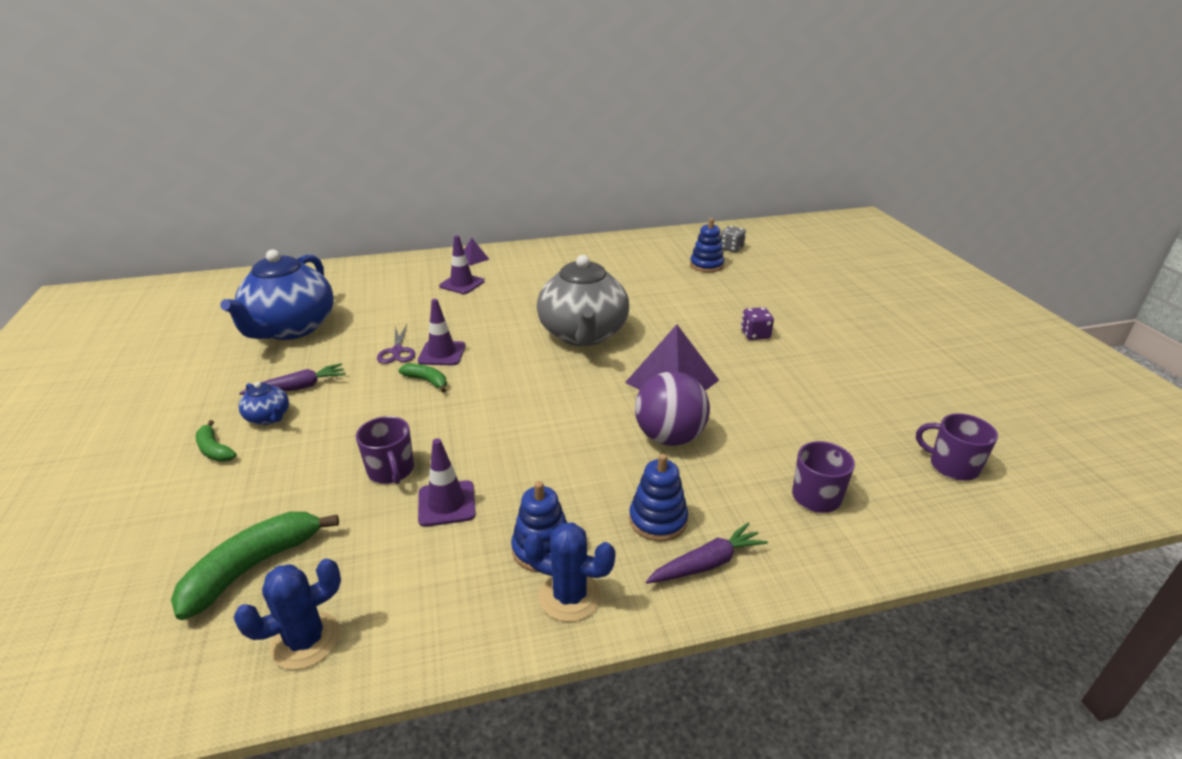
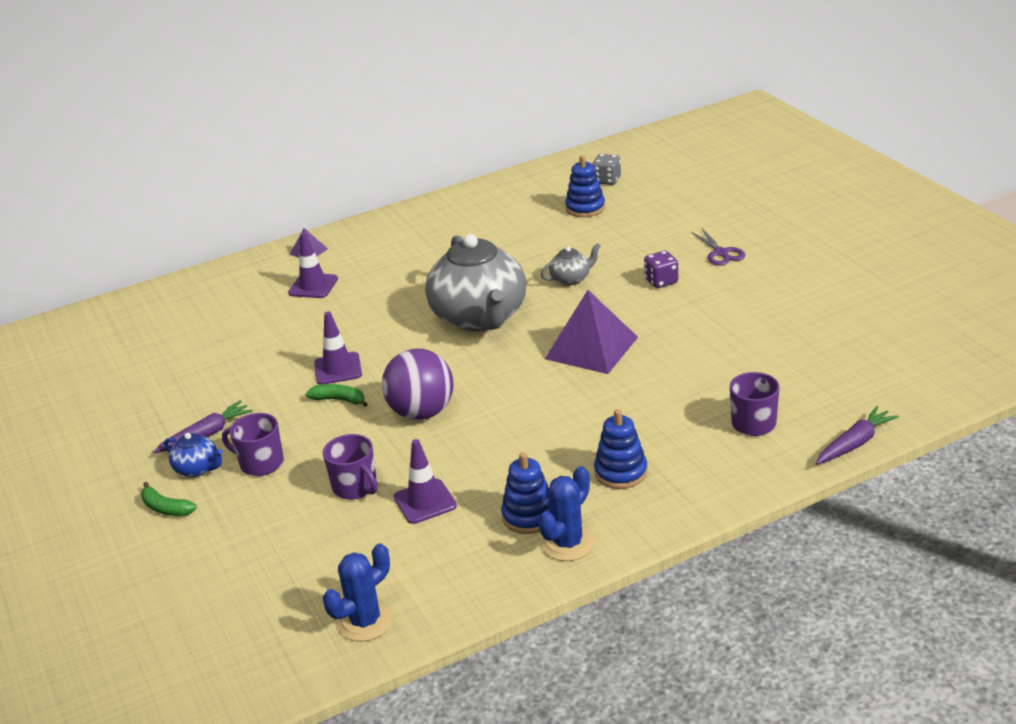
camera: 10 degrees left, 0 degrees up
(252, 567) = (281, 587): green banana -> none
(291, 328) = (149, 377): blue teapot -> none
(397, 351) = (287, 377): purple scissors -> purple scissors (721, 253)
(569, 596) = (568, 543): blue cactus -> blue cactus turned 60 degrees counterclockwise
(669, 437) = (607, 401): purple ball -> purple ball (422, 412)
(675, 318) = (571, 279): none -> grey teapot
(707, 563) = (673, 495): purple carrot -> purple carrot (855, 443)
(952, 466) = (868, 372): purple mug -> purple mug (260, 463)

